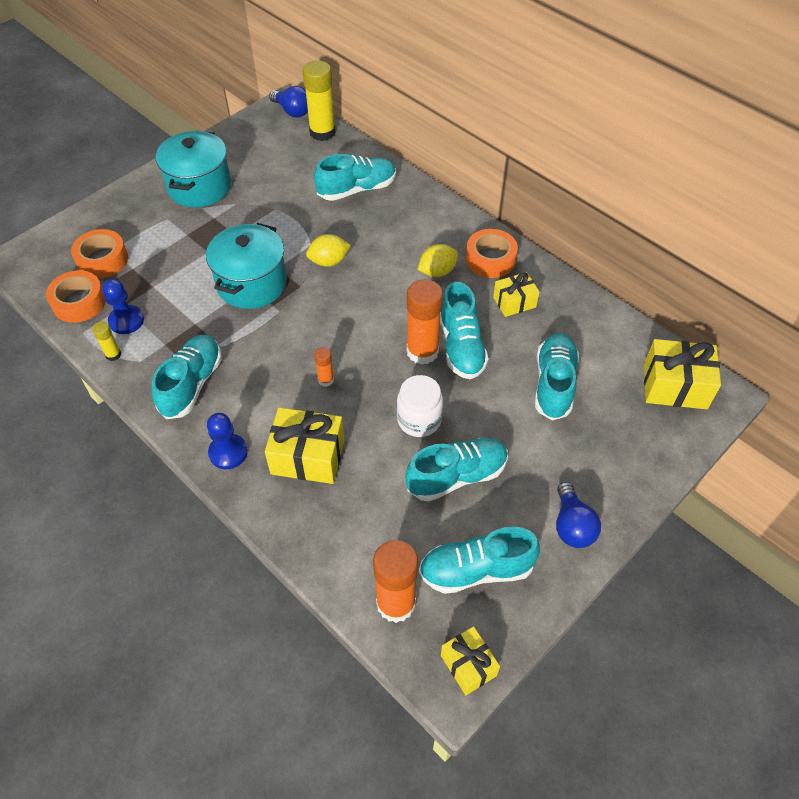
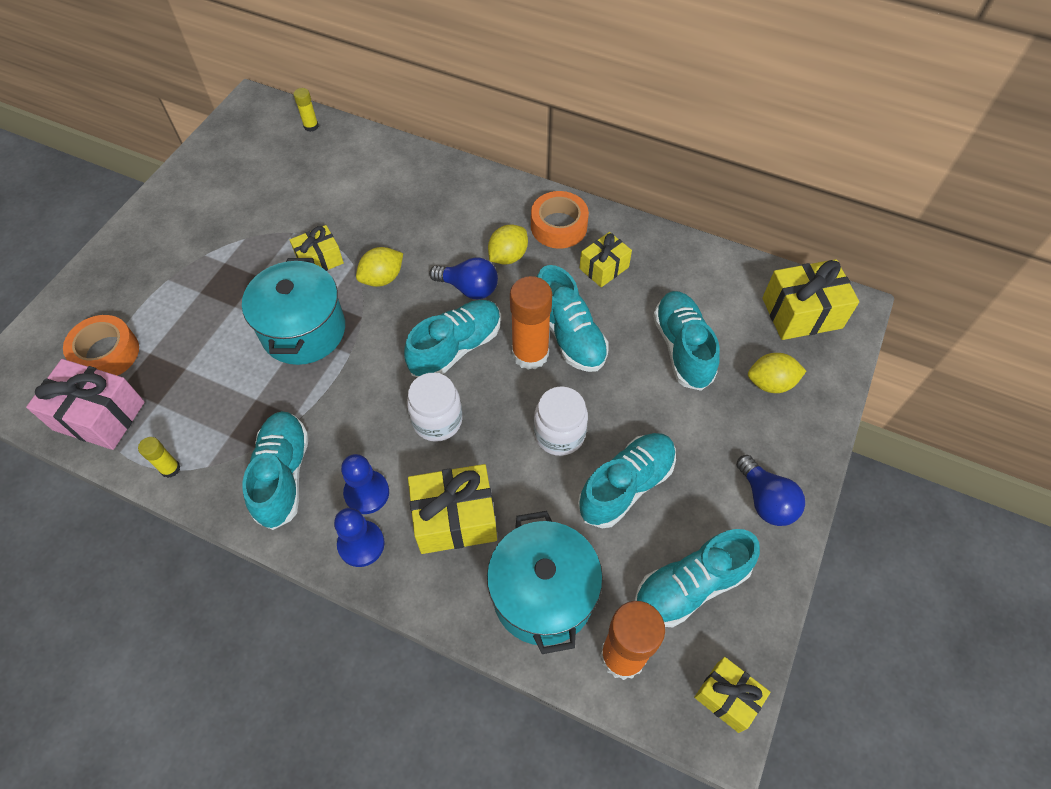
camera: 20 degrees left, 5 degrees up
(79, 302) = (99, 416): orange tape -> pink gift
(126, 321) = (169, 421): blue pawn -> blue pawn (367, 493)
(199, 187) = (191, 229): turquoise pot -> turquoise pot (543, 594)
(286, 235) = (320, 260): none -> yellow gift
(292, 111) = (265, 109): blue light bulb -> blue light bulb (469, 288)
(322, 132) = (311, 126): yellow glue stick -> yellow glue stick, size x0.48
(325, 380) = (437, 420): orange glue stick -> white jar
(357, 189) = (379, 184): turquoise shoe -> turquoise shoe (456, 348)
(619, 434) = (770, 383): none -> yellow lemon

